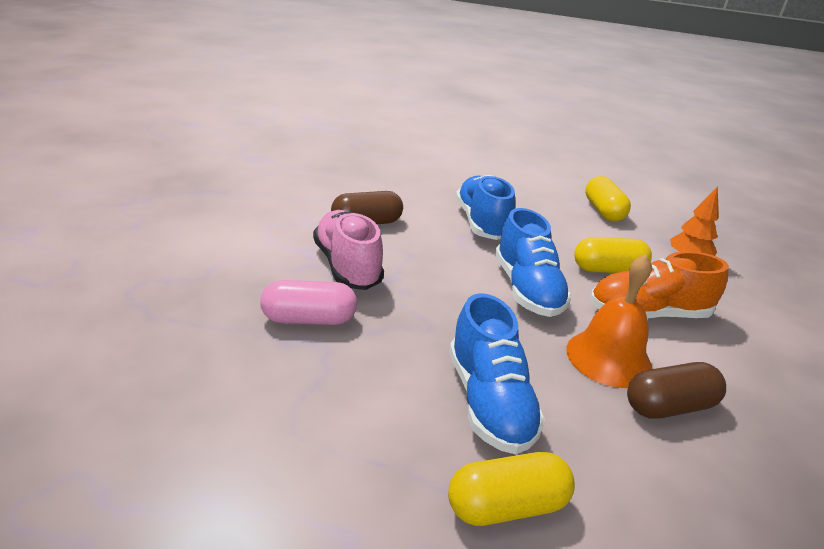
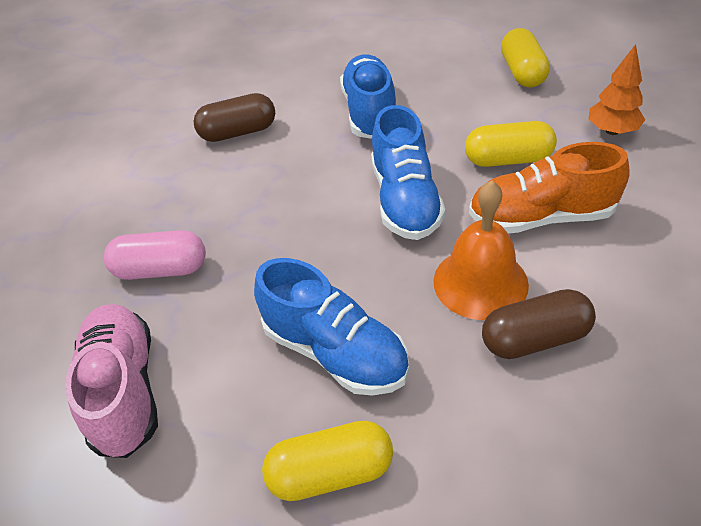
camera: 10 degrees right, 15 degrees up
(347, 266) = (209, 195): pink shoe -> pink shoe (124, 390)
(489, 401) = (335, 352): blue shoe -> blue shoe turned 45 degrees counterclockwise

